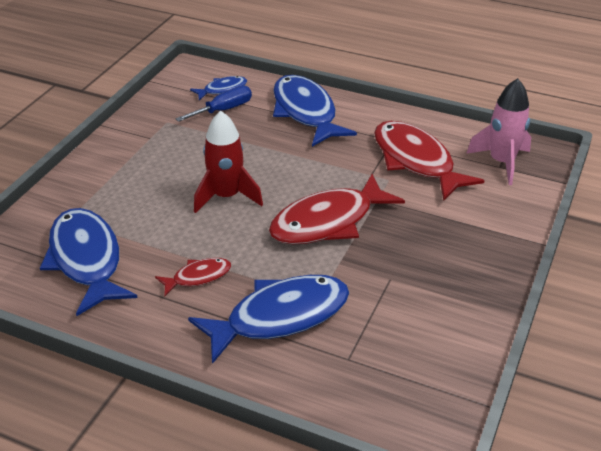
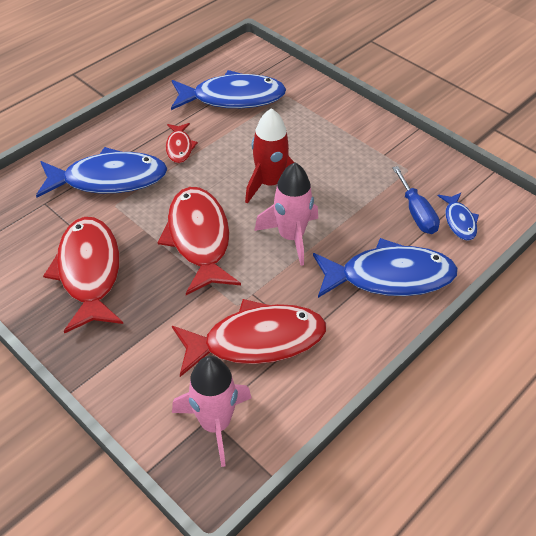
camera: 110 degrees right, 10 degrees up
(280, 317) = (109, 179): blue fish -> blue fish turned 90 degrees counterclockwise
(292, 168) = (291, 237): none -> pink rocket
(417, 281) = (89, 272): none -> red fish

